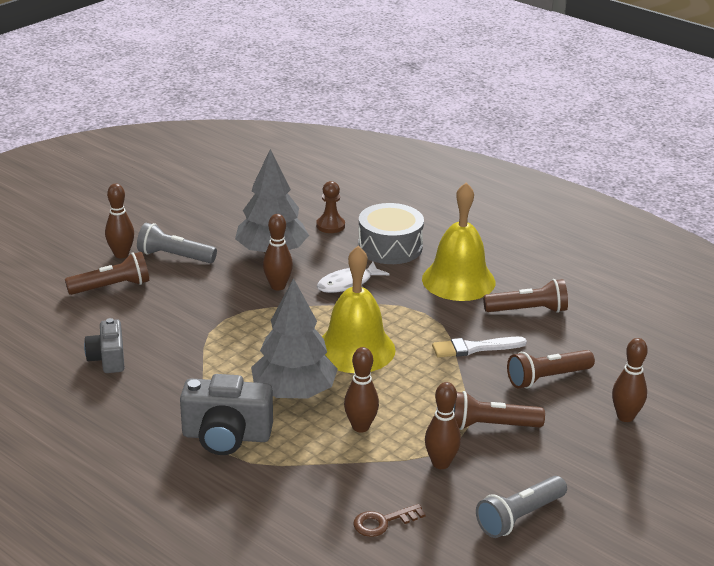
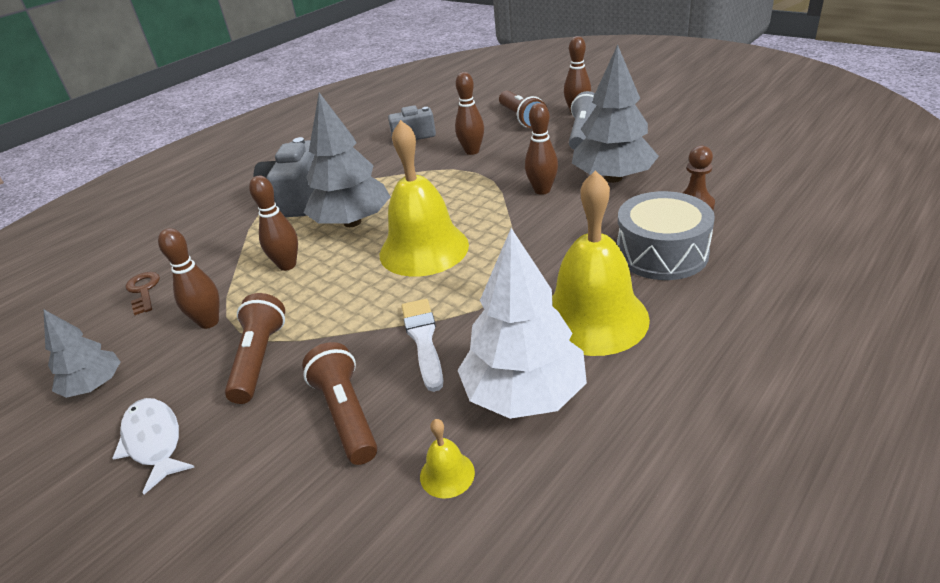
camera: 95 degrees right, 5 degrees up
(348, 284) = (559, 231): white fish -> white fish (154, 441)
(519, 517) = (94, 386): grey flashlight -> grey tree
(528, 310) = (524, 393): brown flashlight -> white tree
(591, 339) = (447, 474): none -> yellow bell
(625, 416) = (233, 508): brown bowling pin -> brown bowling pin (472, 151)

